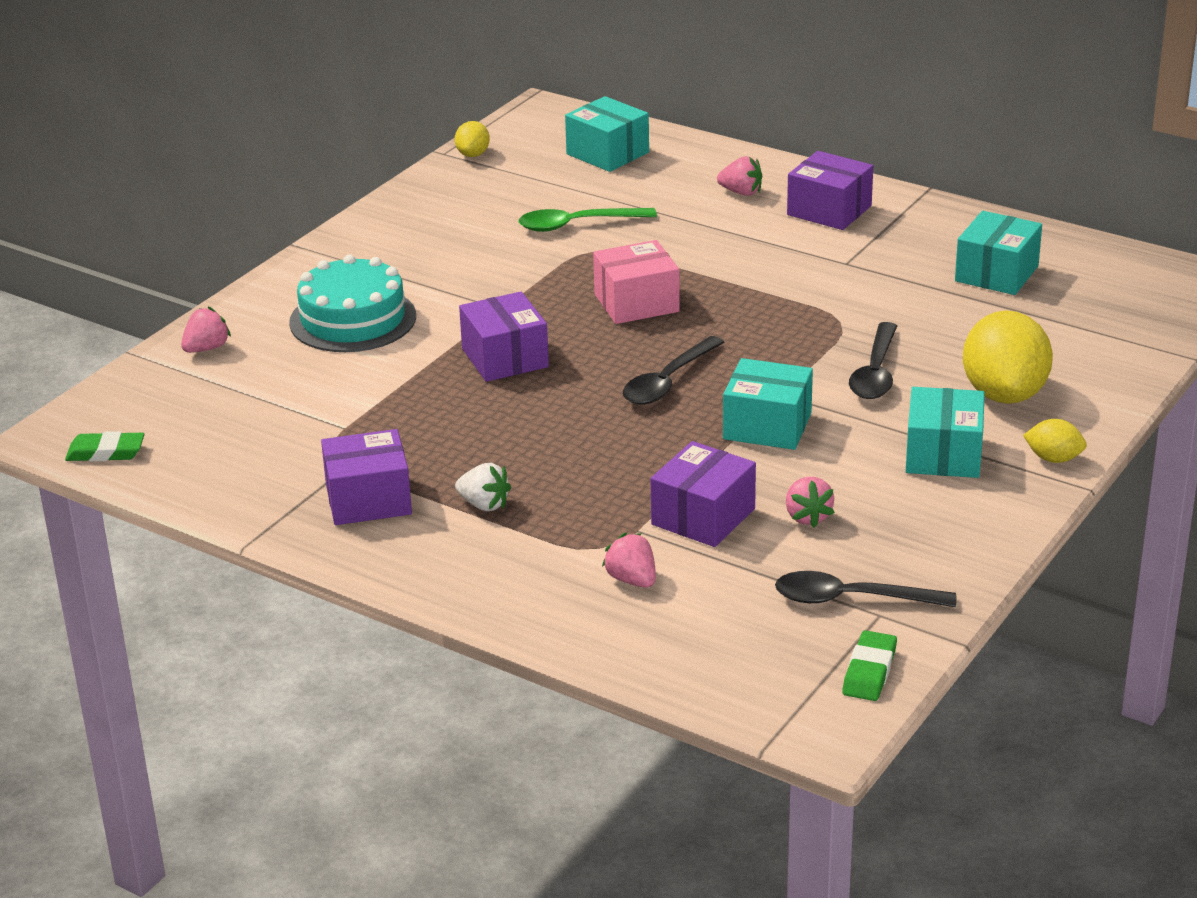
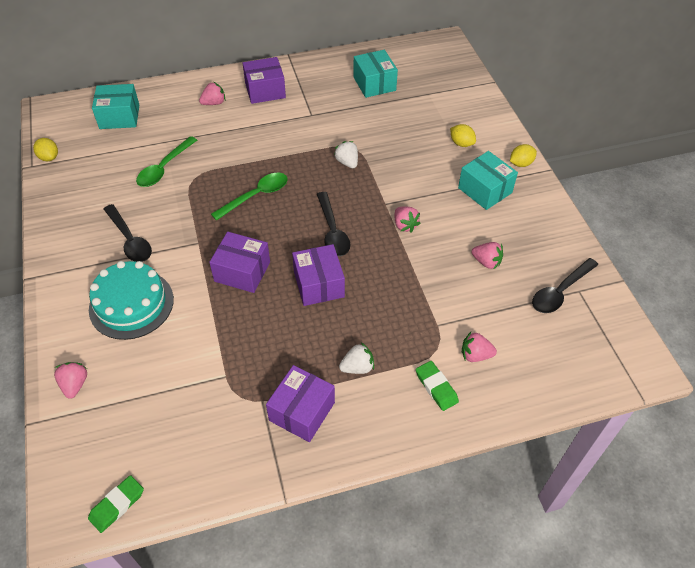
camera: 50 degrees left, 20 degrees up
(636, 303) = (256, 196): pink box -> green spoon
(703, 516) = (451, 295): purple box -> purple box (318, 284)
(767, 426) = (405, 225): turquoise box -> pink strawberry
(806, 331) = (347, 162): none -> white strawberry
(869, 671) = (616, 323): green eraser -> green eraser (436, 387)
(875, 373) = (403, 166): black spoon -> black spoon (130, 240)
(1004, 394) = (461, 143): yellow lemon -> yellow lemon, size x0.48

